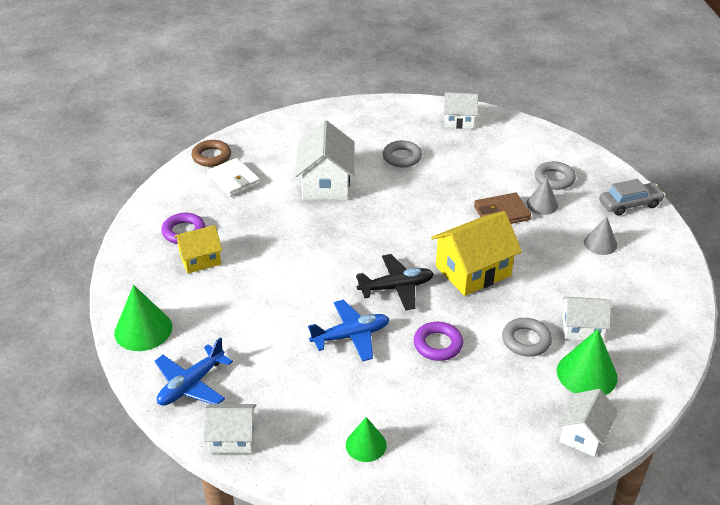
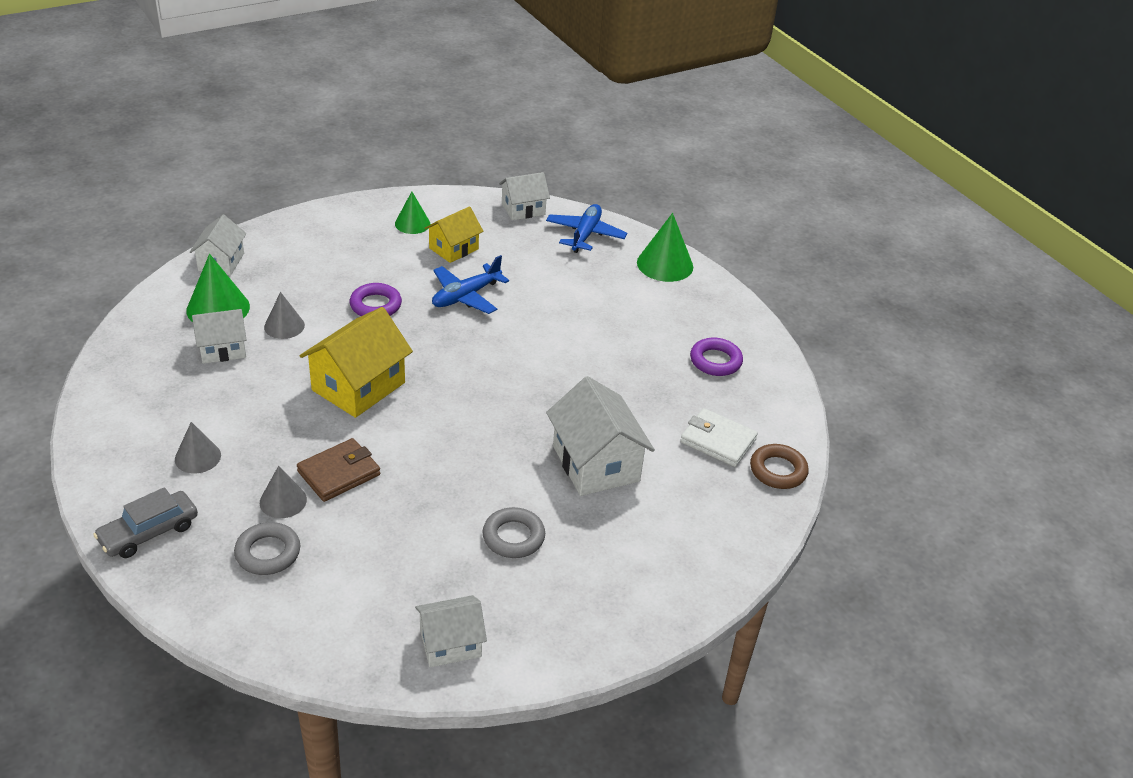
camera: 155 degrees right, 0 degrees up
(200, 259) = (670, 335): yellow house -> yellow house (454, 248)
(396, 287) = (441, 350): black plane -> none
(526, 340) = (284, 326): grey ring -> grey cone

